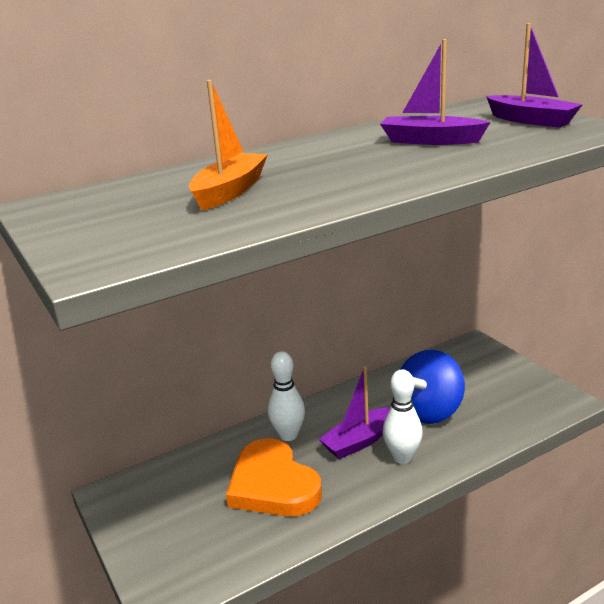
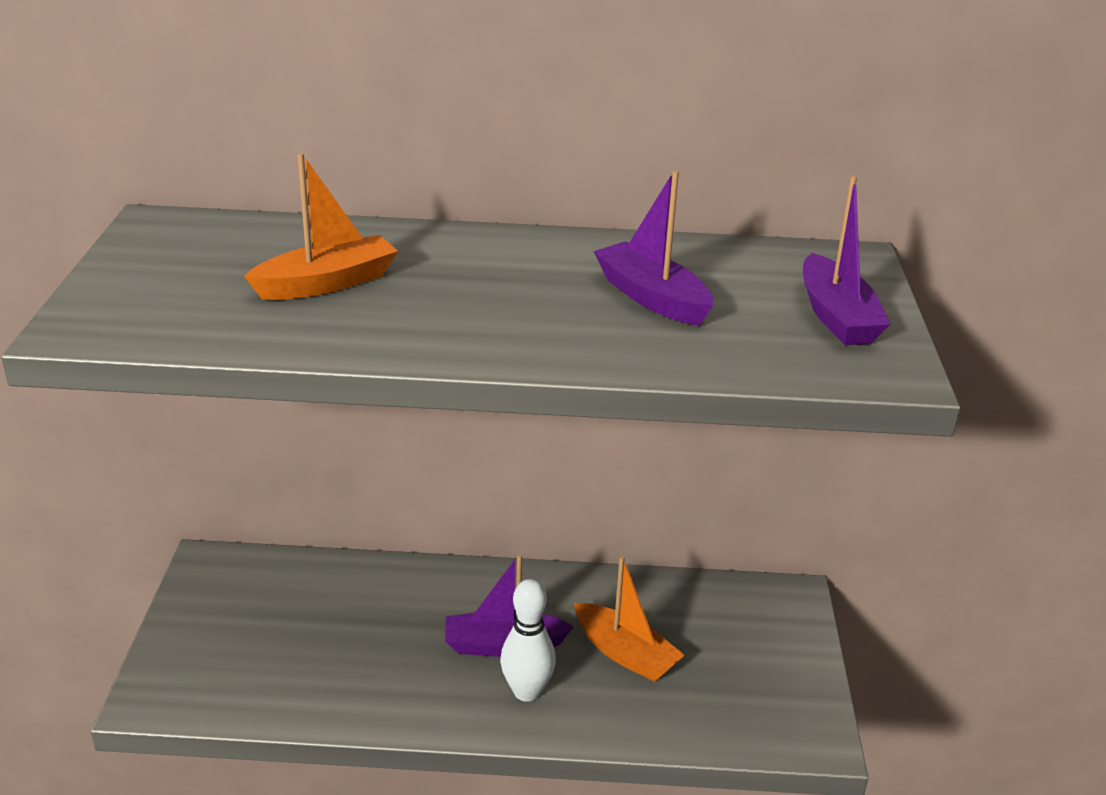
camera: 30 degrees right, 5 degrees up
(273, 484) = (361, 643): orange heart -> none
(288, 435) = (438, 594): white bowling pin -> none
(429, 411) = (625, 653): blue spinning top -> orange boat

